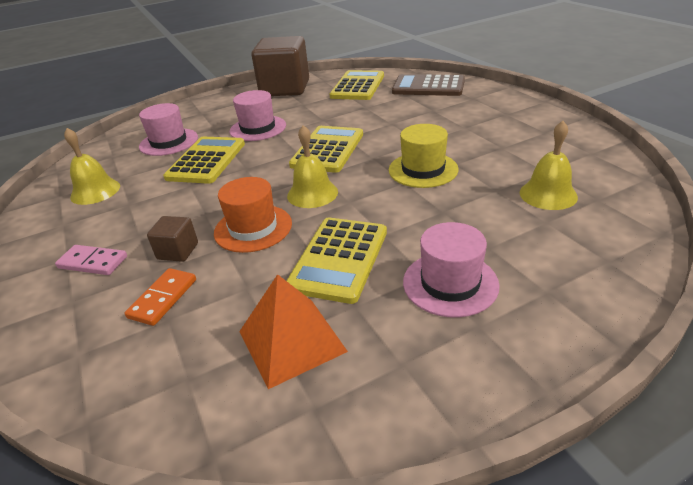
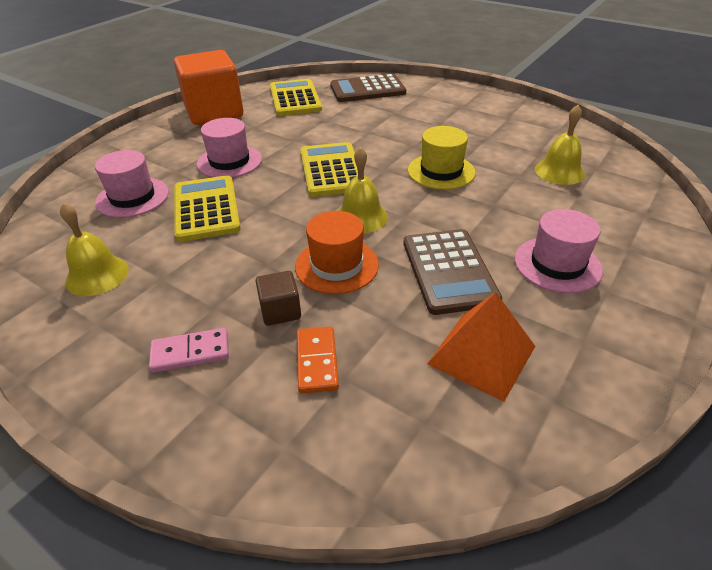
camera: 30 degrees left, 5 degrees up
(285, 88) = (214, 112): brown cube -> orange cube
(339, 259) = (449, 271): yellow calculator -> brown calculator

